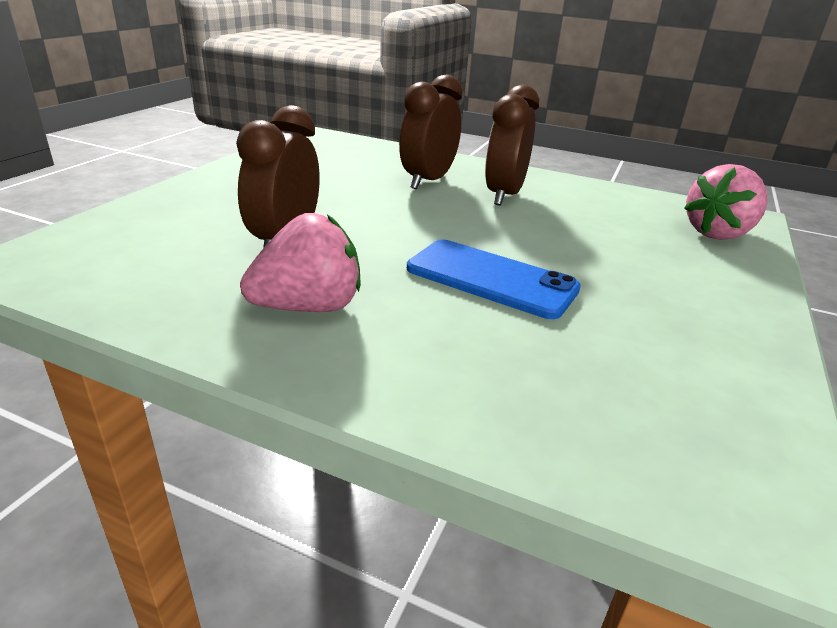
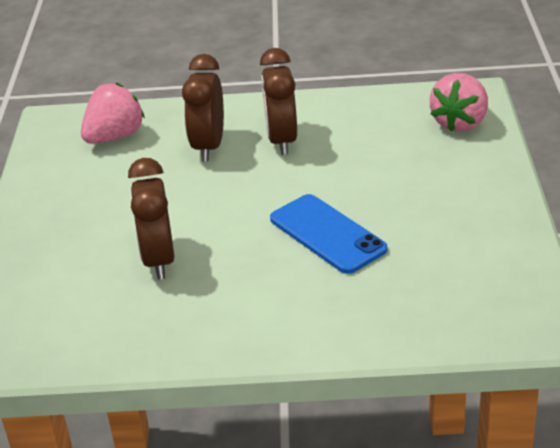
camera: 20 degrees left, 5 degrees up
(308, 307) = (228, 306): pink strawberry -> pink strawberry (114, 137)
(491, 279) = (327, 234): blue phone -> blue phone turned 45 degrees clockwise

